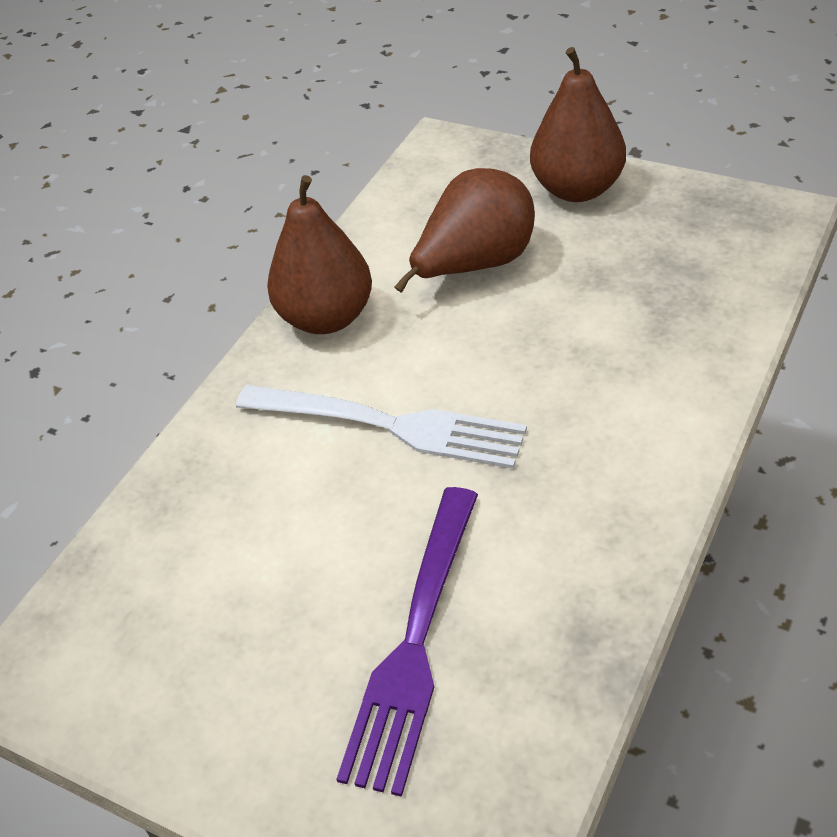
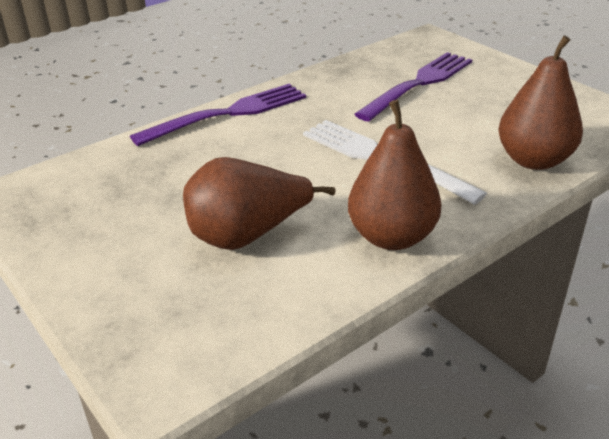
camera: 160 degrees left, 10 degrees down
(577, 189) = (102, 270): brown pear -> brown pear (533, 160)
(673, 429) = (228, 114): none -> purple fork

